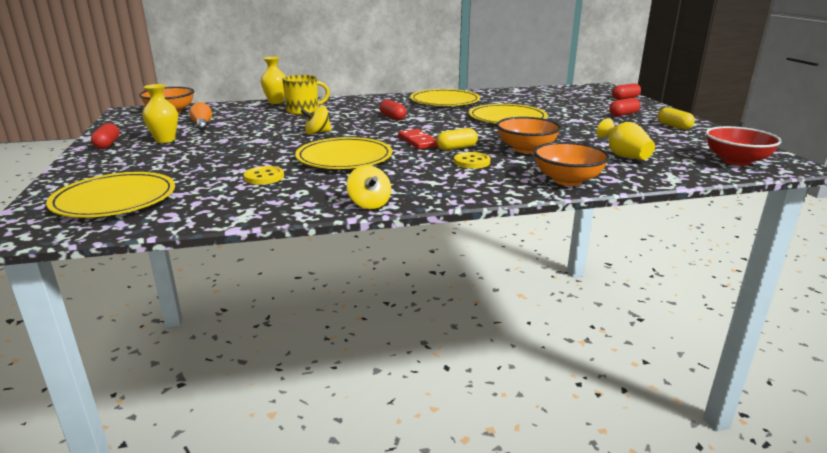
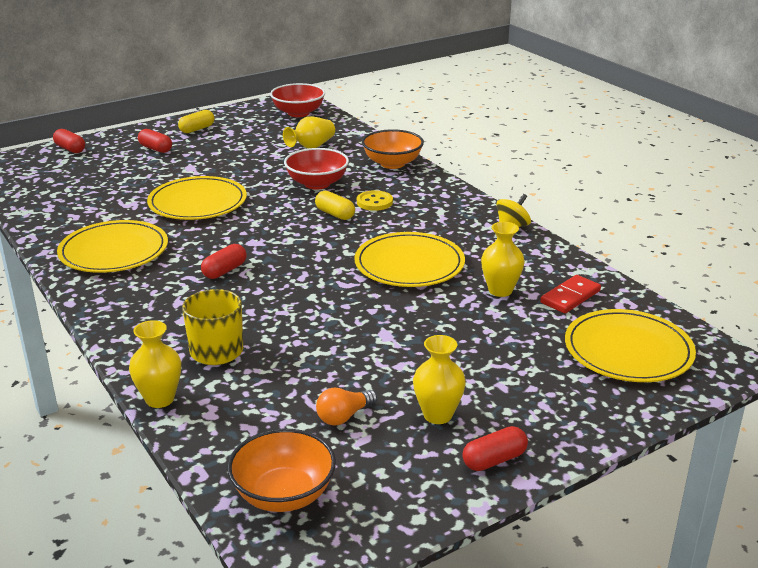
camera: 110 degrees left, 5 degrees up
(264, 177) = (500, 290): yellow button -> yellow vase
(317, 133) = (328, 305): yellow spinning top -> none
(418, 141) = (324, 236): red domino -> red domino (570, 297)
(526, 149) = (317, 184): orange bowl -> red bowl

